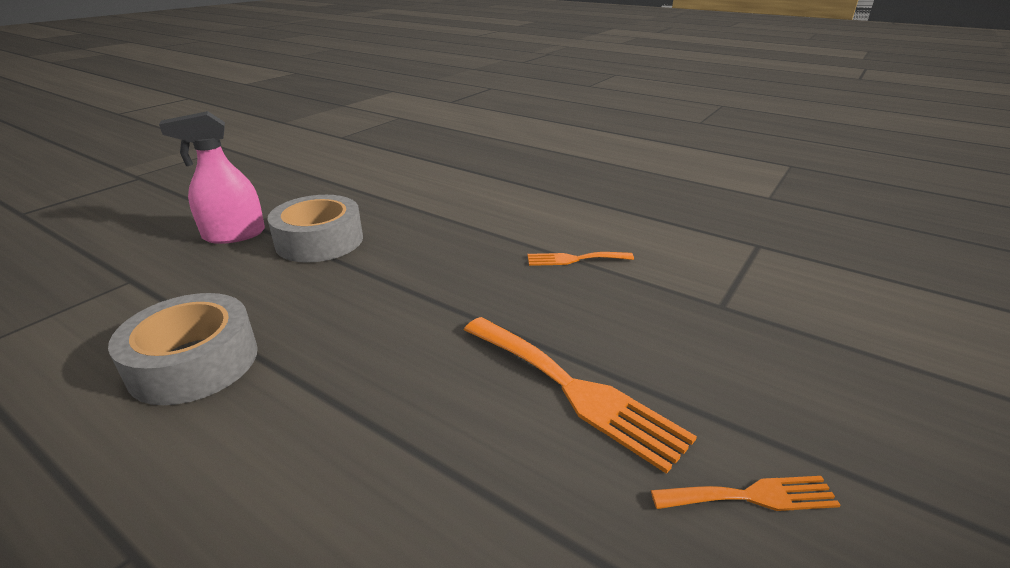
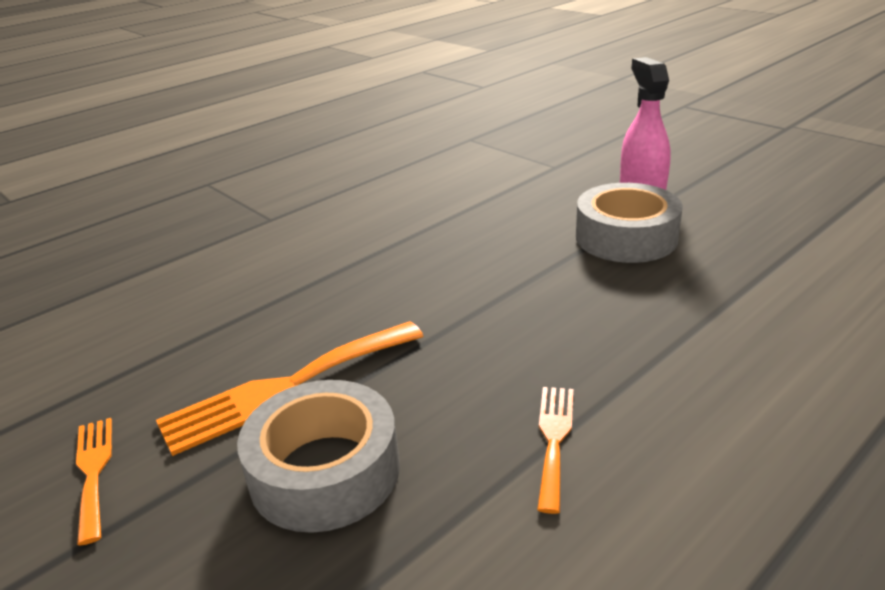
camera: 105 degrees right, 0 degrees up
(194, 362) = (427, 208): grey tape -> grey tape (325, 471)
(752, 496) = (94, 471): orange fork -> orange fork turned 150 degrees clockwise

